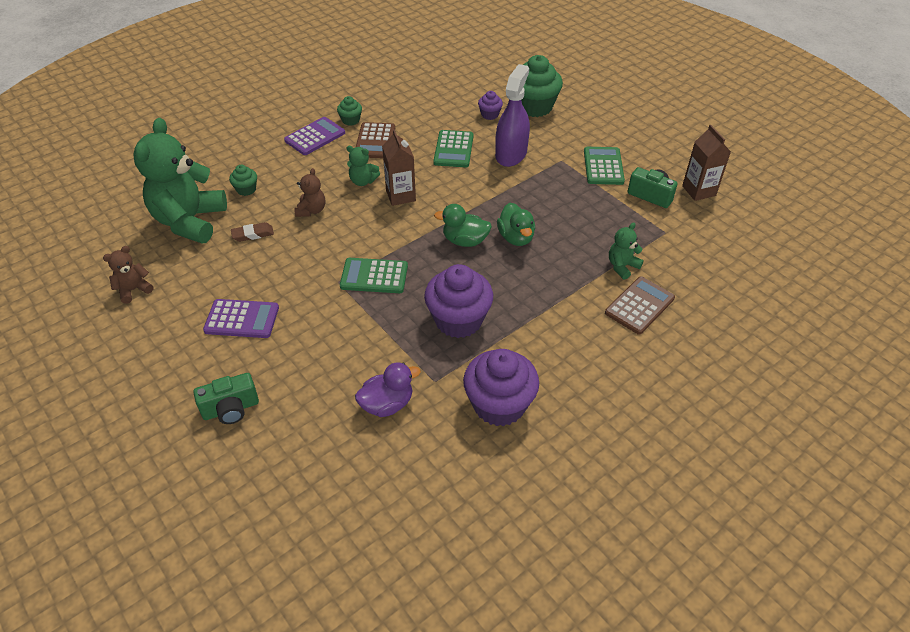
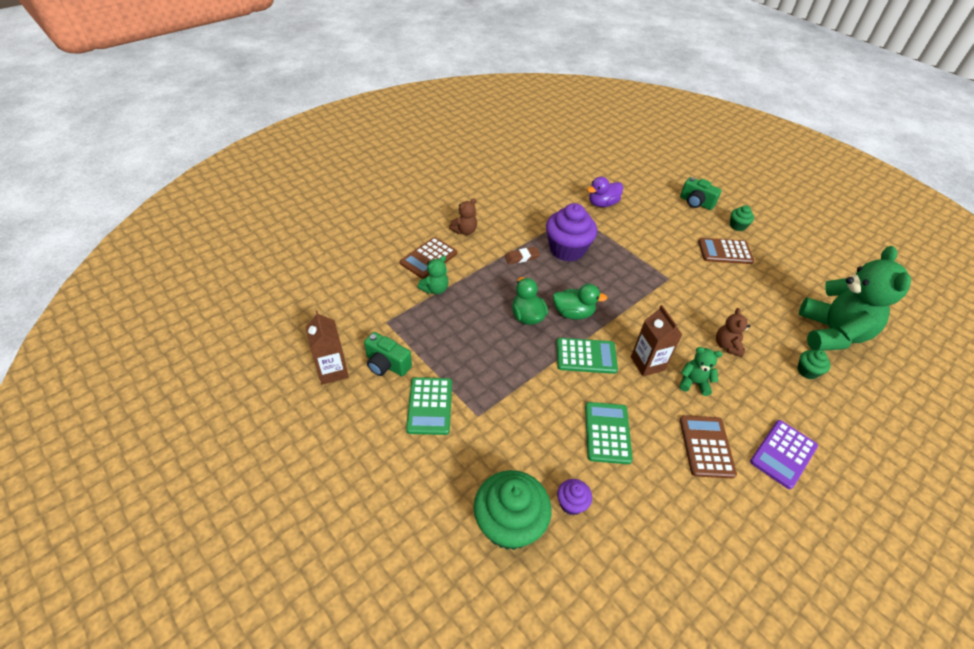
camera: 175 degrees right, 0 degrees up
(134, 290) = (822, 273): brown teddy bear -> brown teddy bear (464, 231)
(231, 409) = (696, 203): green camera -> green camera turned 120 degrees counterclockwise
(242, 319) = (725, 251): purple calculator -> brown calculator
(253, 234) = (765, 320): brown eraser -> brown eraser (522, 257)
(350, 120) = (755, 488): green cupcake -> green cupcake (737, 226)
(374, 276) = (641, 282): green calculator -> green calculator (586, 356)
(499, 405) = (533, 202): purple cupcake -> none
(511, 154) = (537, 425): purple spray bottle -> none

